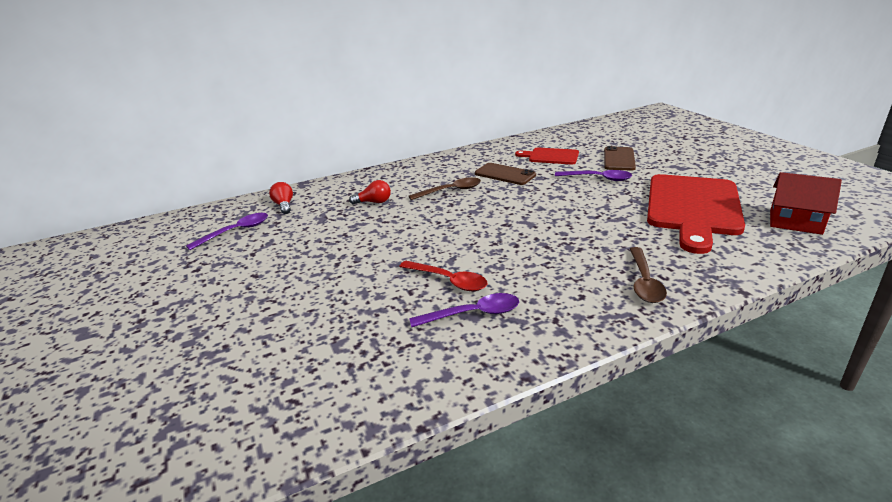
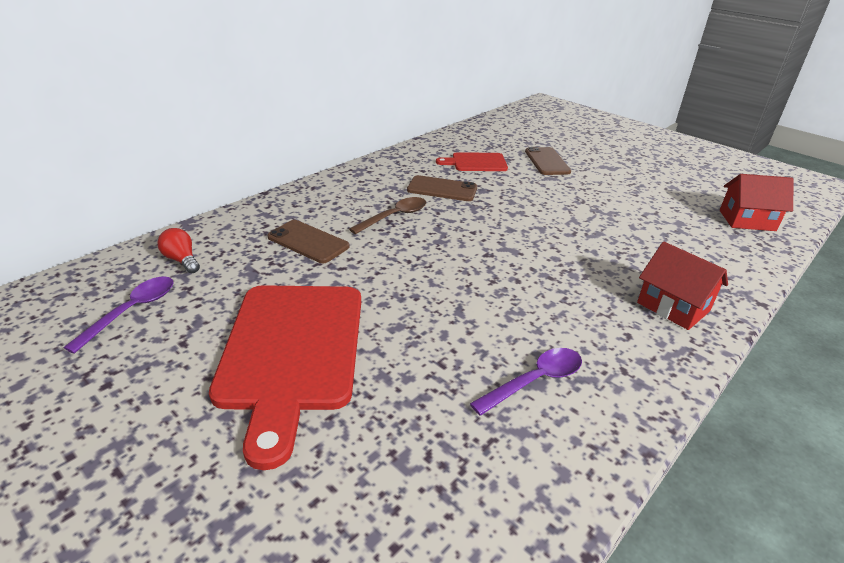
camera: 25 degrees left, 5 degrees up
(374, 202) = (308, 242): red light bulb -> brown phone
(448, 281) = (476, 340): red spoon -> none
(598, 178) = (543, 187): purple spoon -> none
(644, 282) = (673, 307): brown spoon -> red house
(693, 208) = (654, 213): red cutting board -> red cutting board (292, 351)

